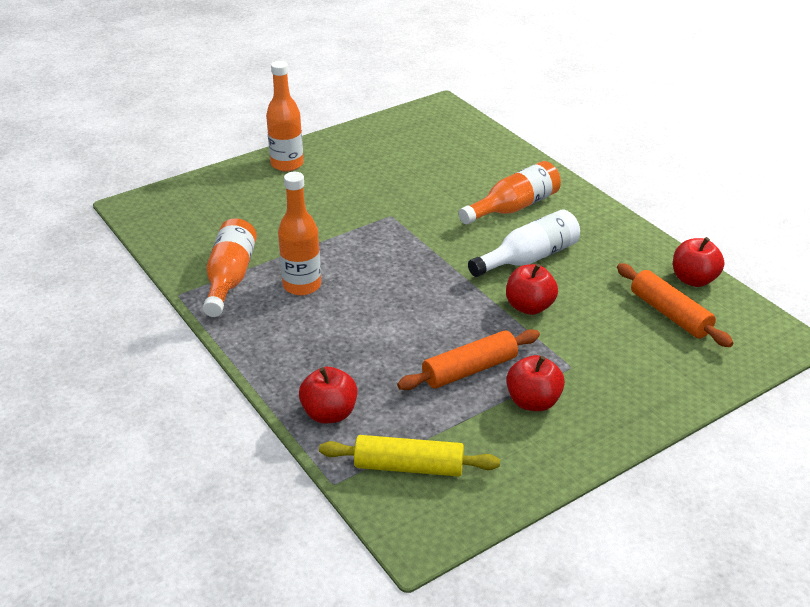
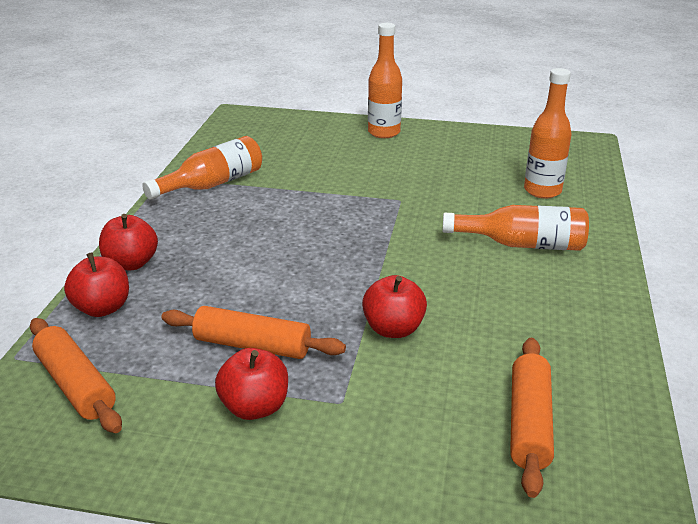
camera: 45 degrees right, 5 degrees down
(302, 285) = (247, 213): orange bottle -> orange bottle (542, 191)
(409, 466) = (76, 384): yellow rolling pin -> orange rolling pin
(529, 258) = (464, 290): white bottle -> none
(693, 279) = (616, 408): red apple -> red apple (131, 263)

